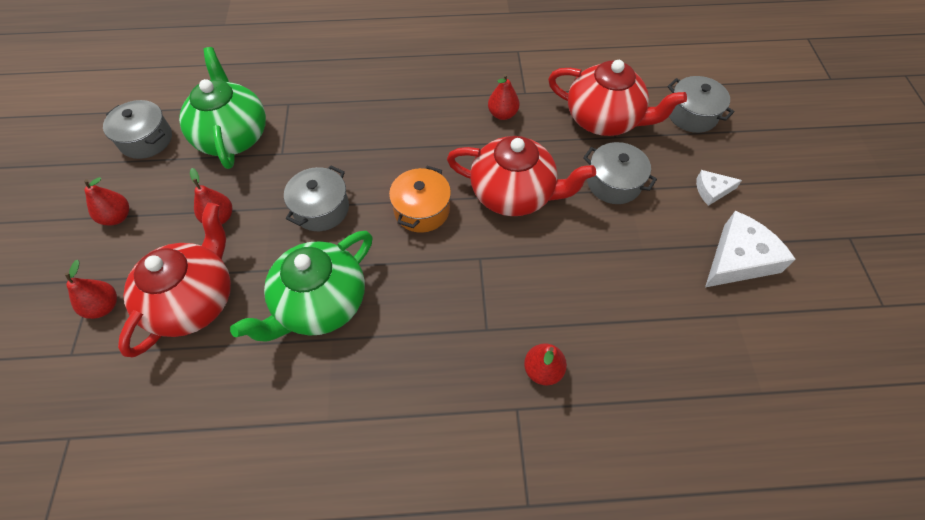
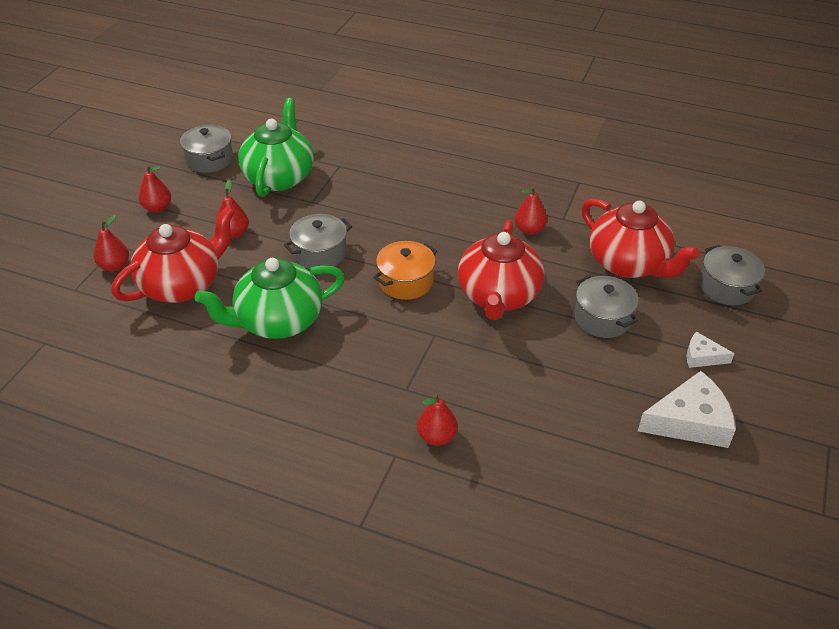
camera: 25 degrees right, 15 degrees down
(514, 194) = (498, 296): red teapot -> red teapot turned 60 degrees clockwise

